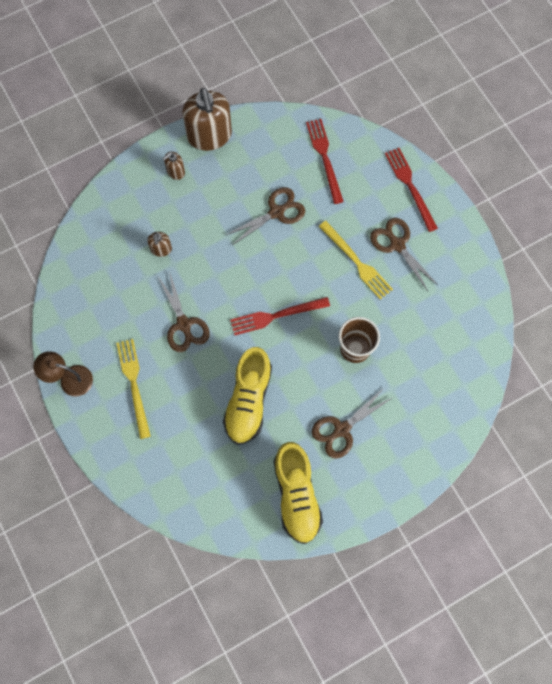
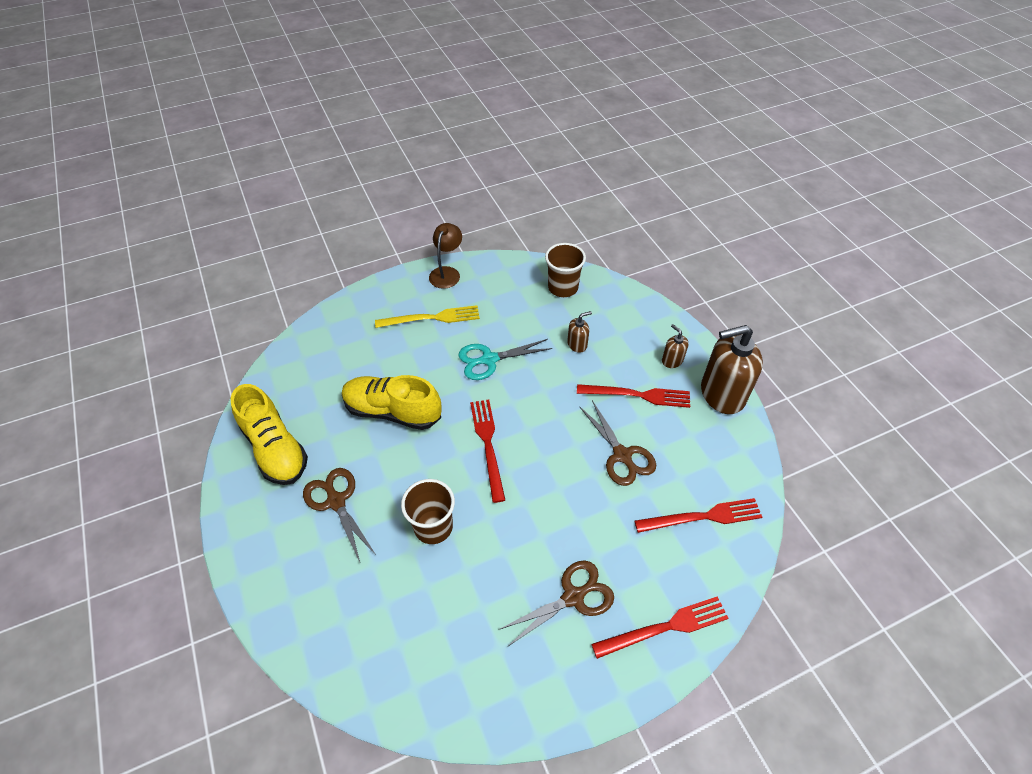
camera: 95 degrees right, 20 degrees down
(88, 265) = (563, 288): none -> brown cup
(161, 249) = (577, 344): brown soap dispenser -> brown soap dispenser turned 150 degrees clockwise
(183, 324) = (489, 359): brown scissors -> turquoise scissors
(215, 200) = (637, 395): none -> red fork
(296, 495) = (275, 449): yellow shoe -> yellow shoe turned 120 degrees counterclockwise
(356, 262) = (550, 541): yellow fork -> none

